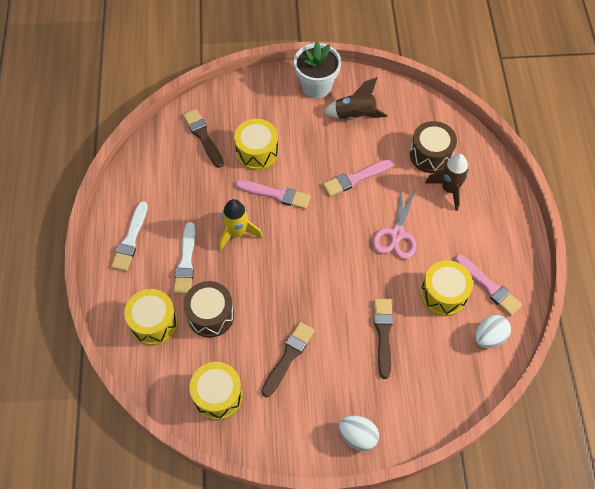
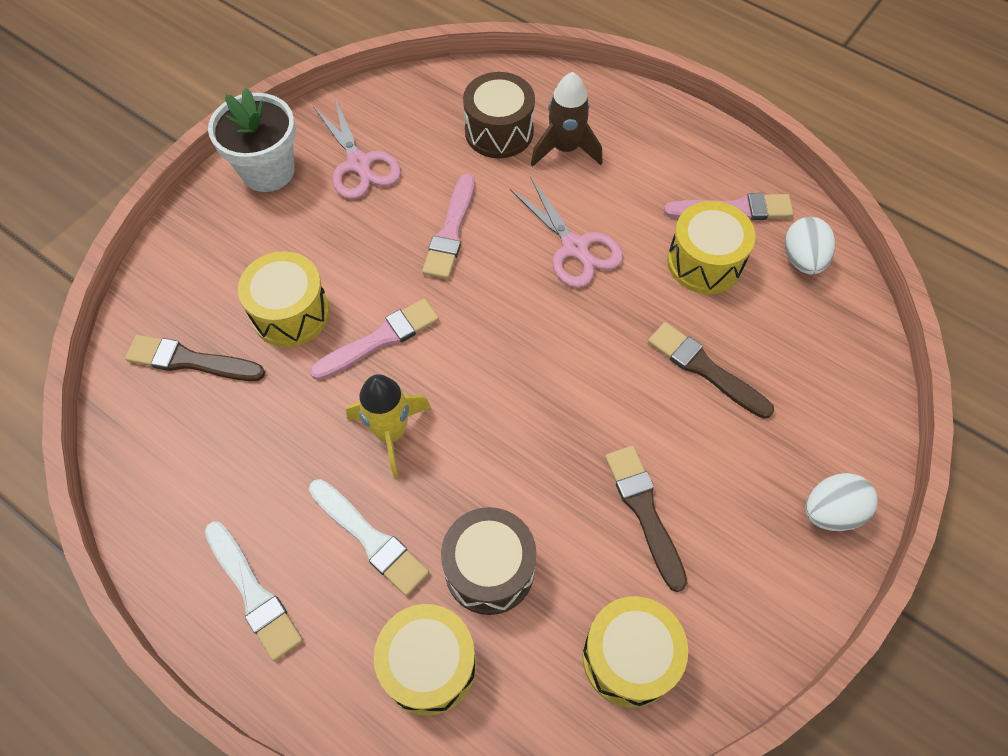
camera: 50 degrees left, 0 degrees up
(355, 115) = (359, 164): brown rocket -> pink scissors

